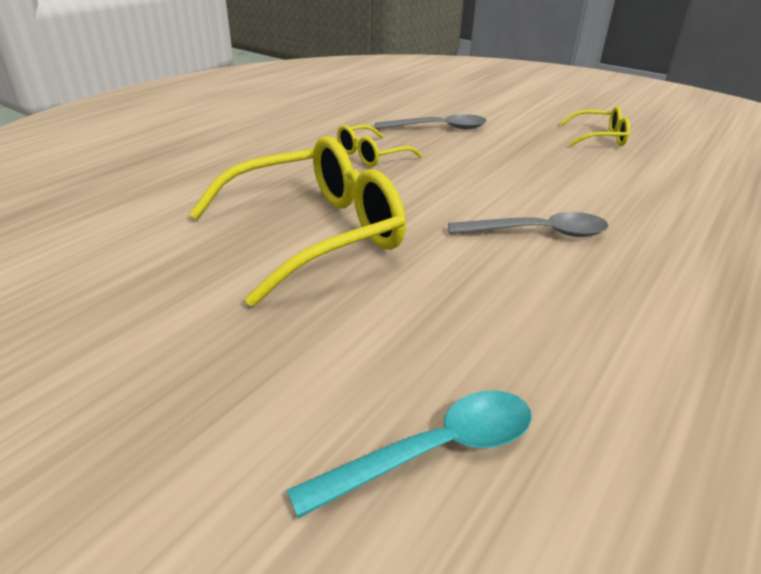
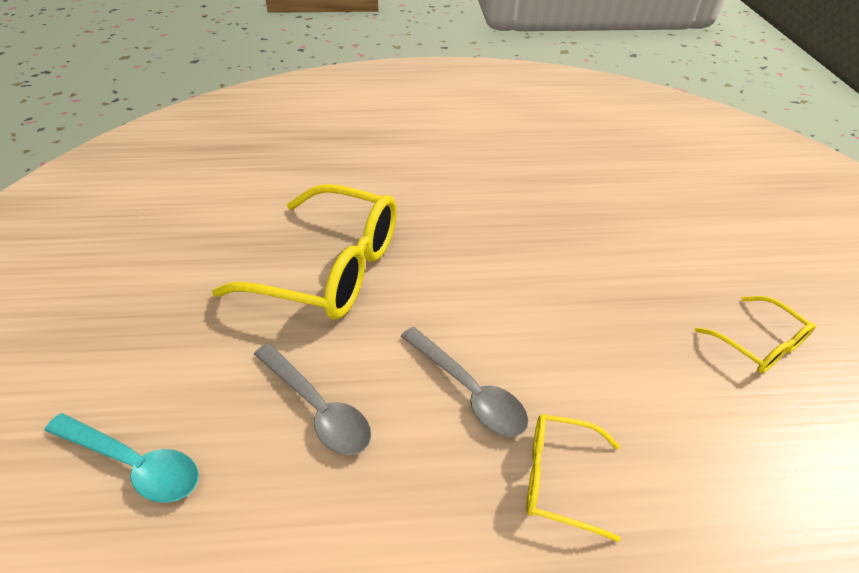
camera: 50 degrees right, 10 degrees up
(371, 155) = (486, 222): yellow glasses -> yellow glasses (558, 478)
(438, 128) = (598, 227): grey spoon -> grey spoon (317, 408)

